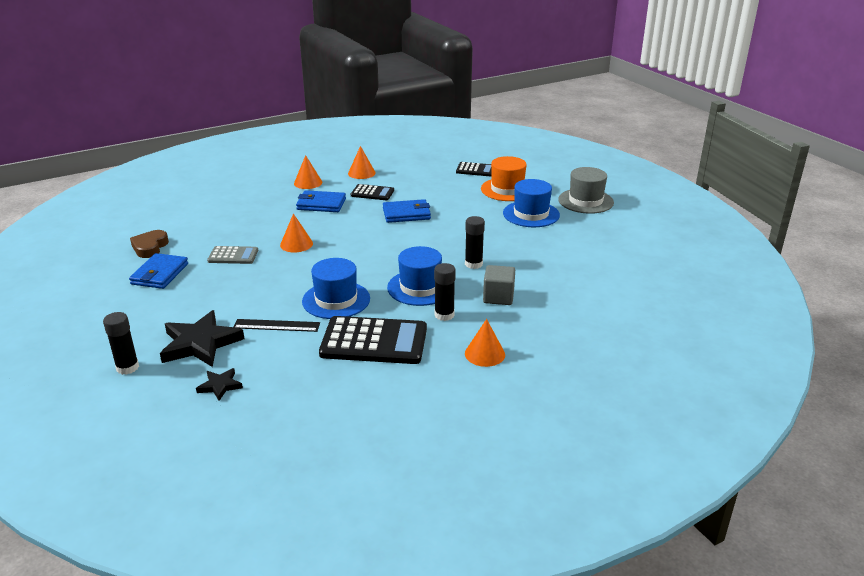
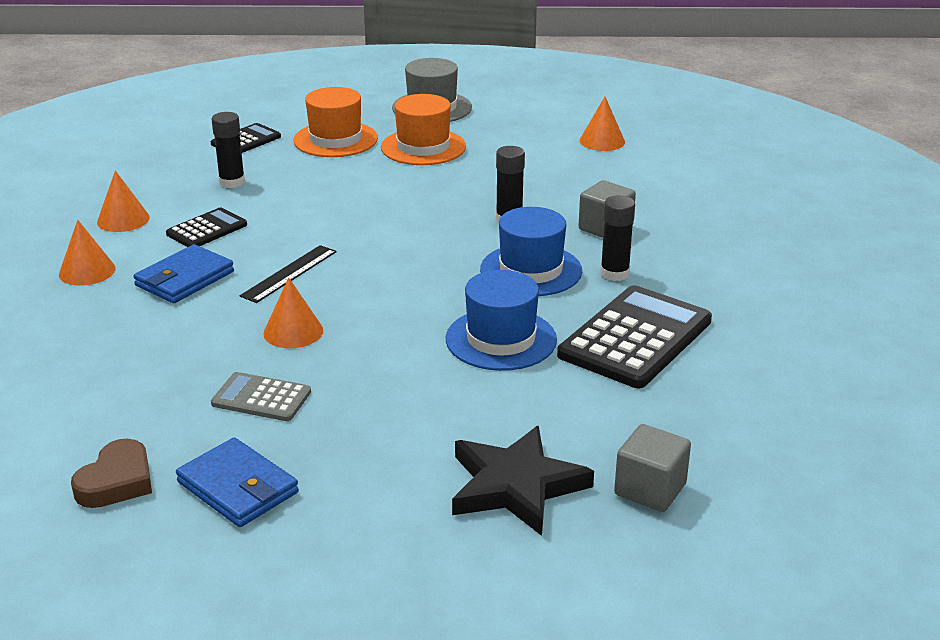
camera: 60 degrees left, 0 degrees up
(127, 367) = (527, 575): black glue stick -> black glue stick (232, 182)
(150, 247) = (117, 481): brown heart -> brown heart turned 105 degrees counterclockwise
(220, 386) = (650, 489): black star -> grey cube
(233, 256) = (261, 398): grey calculator -> grey calculator turned 105 degrees counterclockwise
(276, 325) = (525, 404): black ruler -> black ruler (289, 273)
(406, 214) = (311, 223): blue wallet -> none
(485, 354) = (723, 274): orange cone -> orange cone (602, 141)
(531, 214) = (423, 147): blue hat -> orange hat

